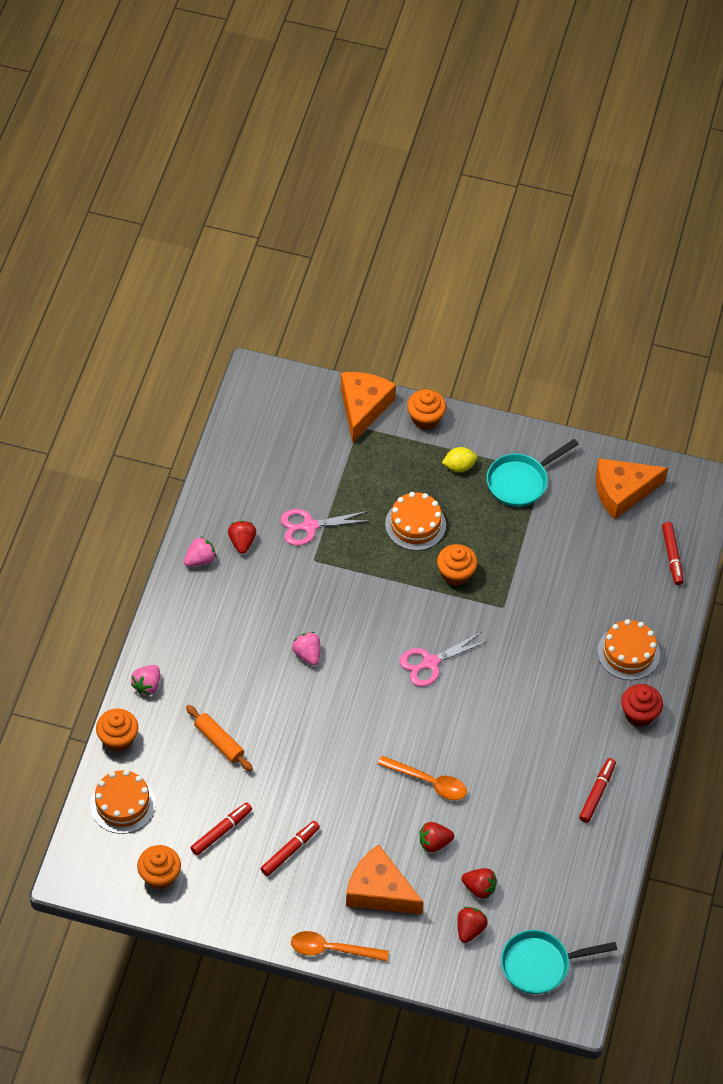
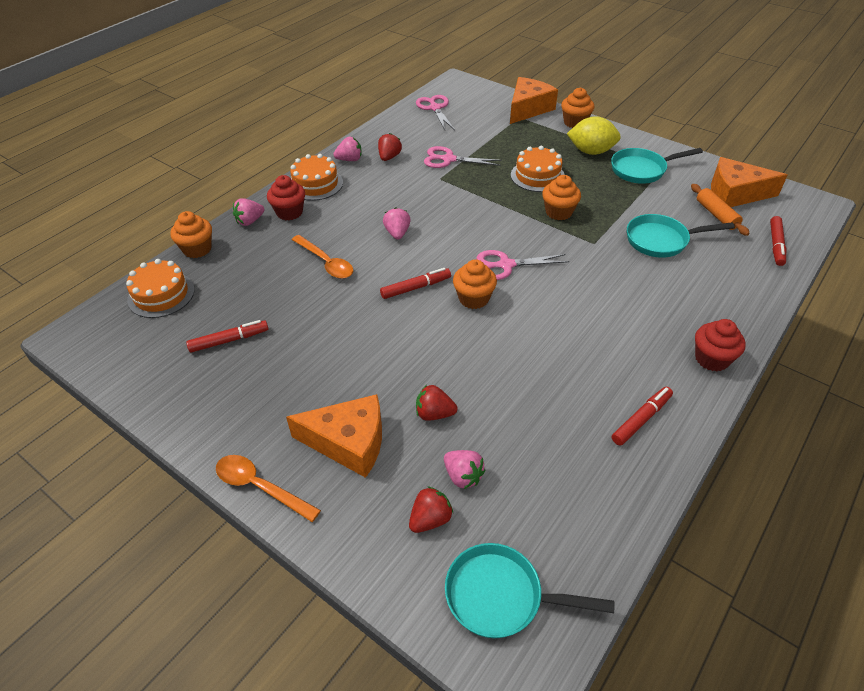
camera: 25 degrees right, 10 degrees down
(159, 876) = (144, 360): orange cupcake -> orange cupcake (473, 298)
(181, 660) = (289, 212): none -> red cupcake
(219, 741) = (279, 273): orange rolling pin -> orange rolling pin (716, 215)
(253, 438) = (435, 108): none -> pink scissors
(290, 850) = (281, 376): red marker -> red marker (416, 287)
(379, 891) = (348, 442): orange cheese -> orange cheese turned 135 degrees clockwise
(428, 782) = (456, 357): orange spoon -> orange spoon (326, 262)
(459, 466) = (591, 151): yellow lemon -> yellow lemon, size x1.66
(479, 888) = (463, 476): red strawberry -> pink strawberry
(565, 584) = (661, 240): none -> turquoise pan
(628, 652) = (712, 305): orange cake -> orange cake (315, 184)

